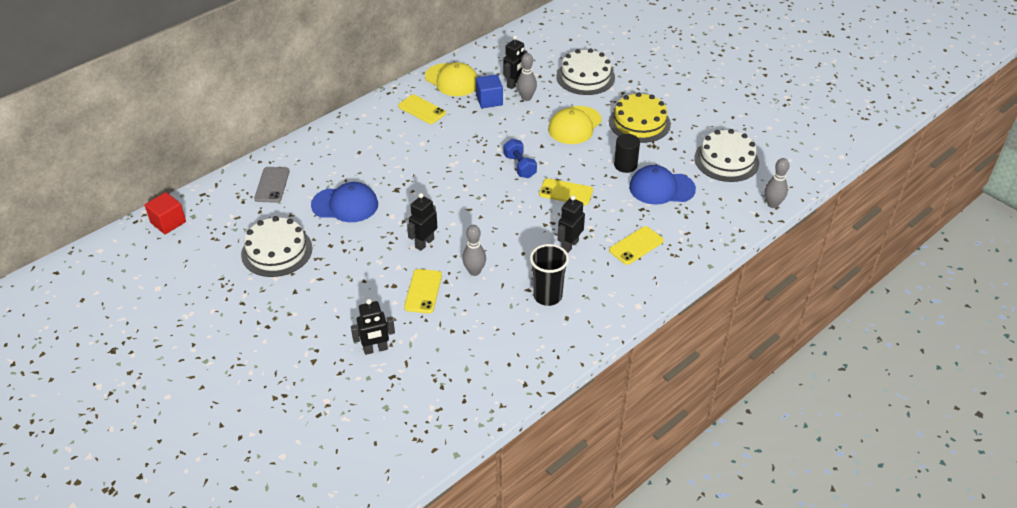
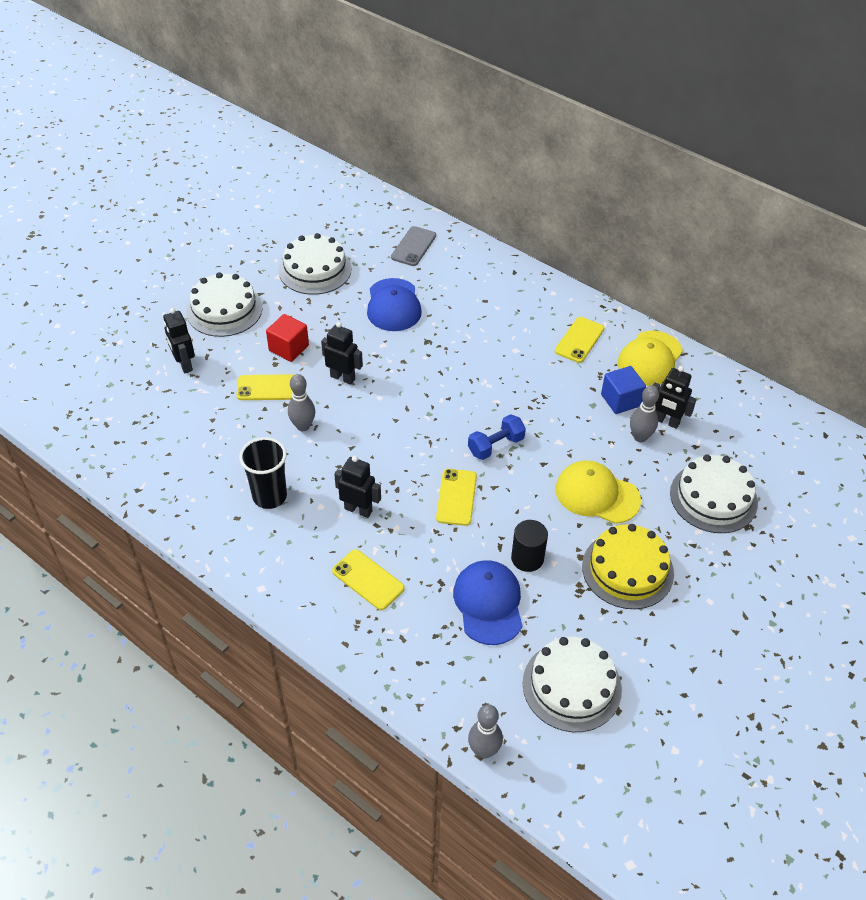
camera: 80 degrees right, 5 degrees up
(168, 222) = (344, 191): red cube -> red cube (289, 348)
(272, 185) = (413, 246): grey phone -> grey phone turned 60 degrees counterclockwise
(309, 318) = (224, 310): none -> white cake

